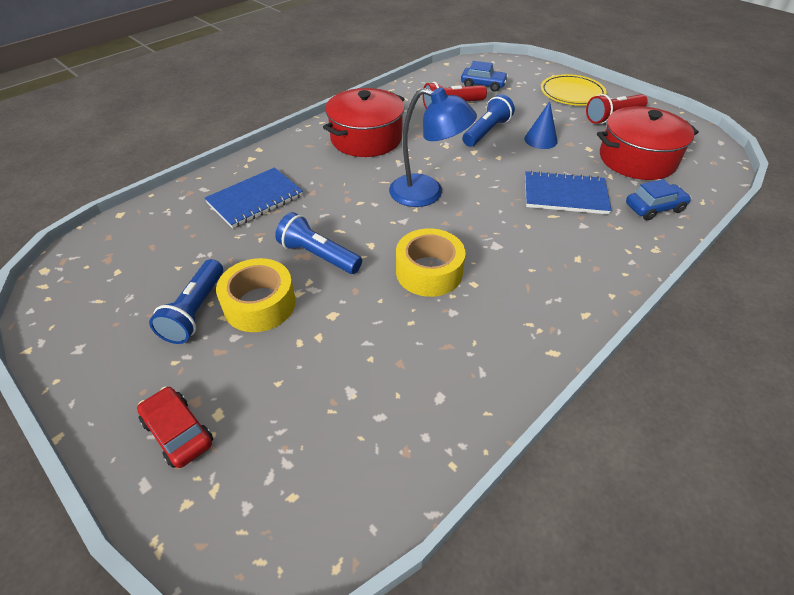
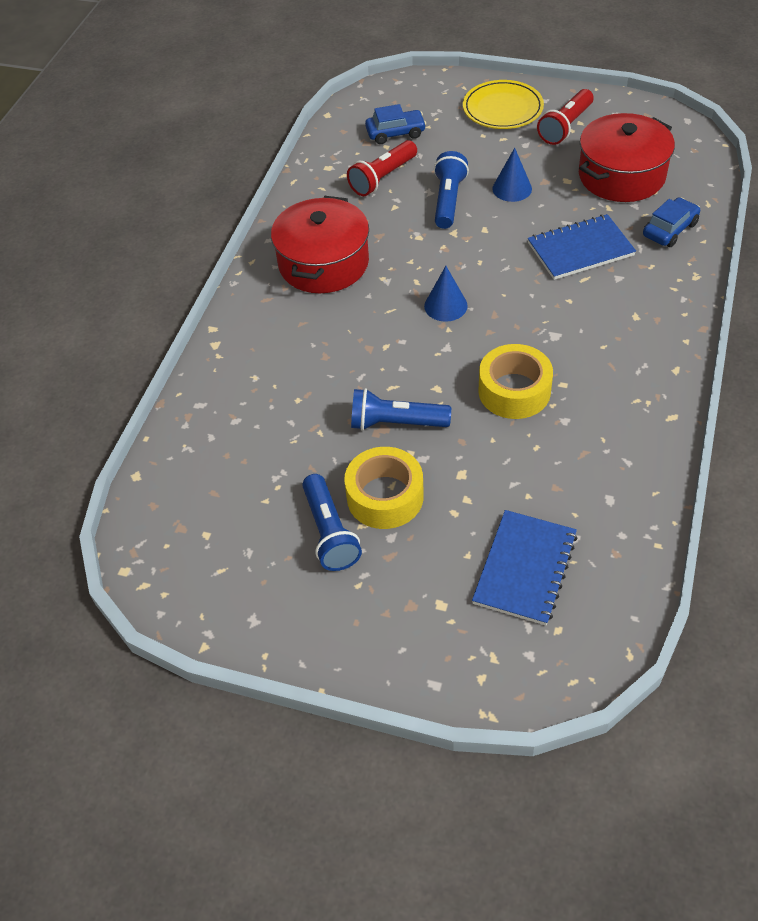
camera: 25 degrees left, 5 degrees up
(178, 432) = (422, 635): red car -> none
(255, 199) = (271, 391): blue notebook -> blue notebook (525, 568)
(427, 193) = (445, 306): blue lamp -> blue cone

